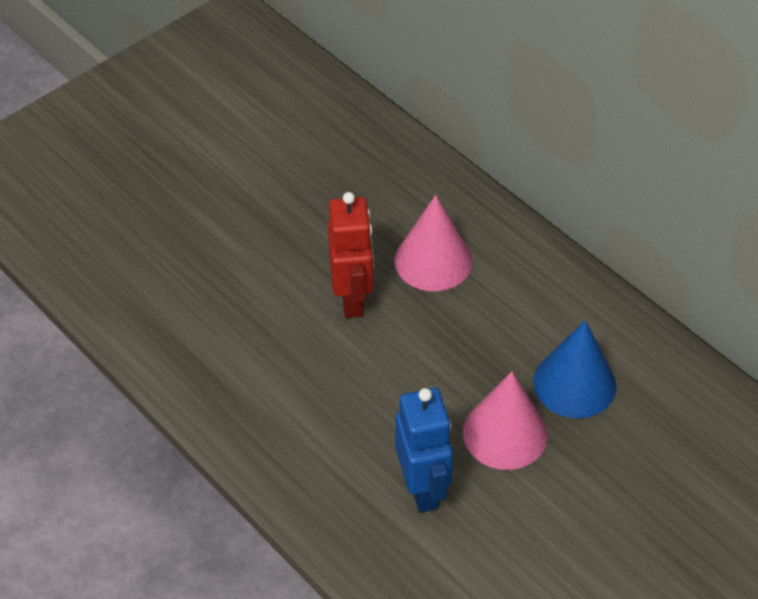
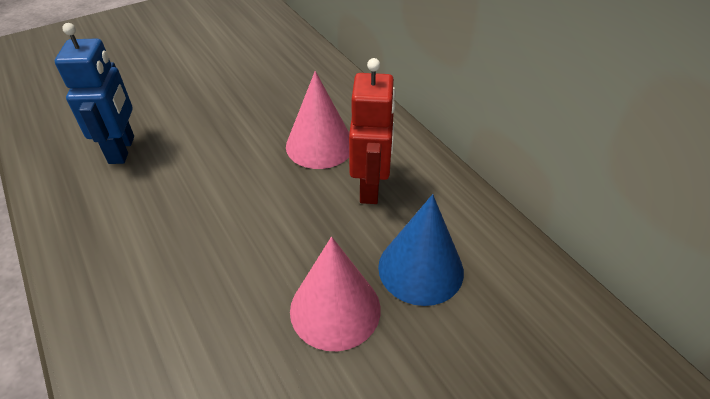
camera: 10 degrees right, 5 degrees down
(352, 298) = (238, 165): red robot -> red robot (370, 187)
(423, 488) = (227, 356): blue robot -> blue robot (122, 150)

